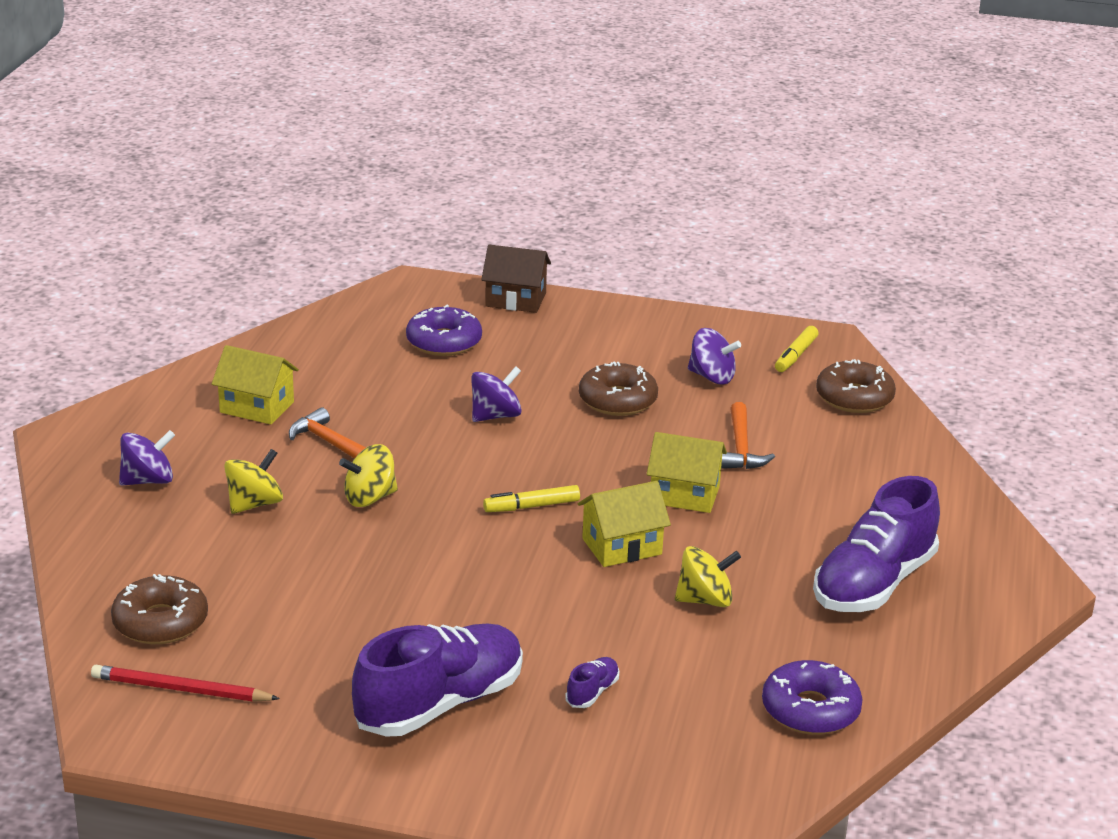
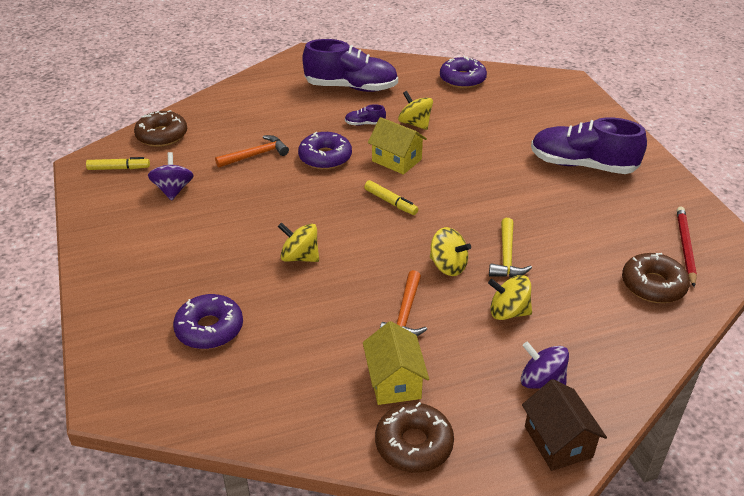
camera: 120 degrees left, 10 degrees up
(181, 689) = (685, 247): red pencil -> red pencil turned 150 degrees counterclockwise
(335, 543) = (507, 257): none -> yellow hammer
(495, 416) = (300, 257): purple spinning top -> yellow spinning top
(515, 300) = (106, 321): brown house -> brown house (558, 441)
(592, 692) = (519, 130): purple shoe -> purple shoe (365, 124)
(617, 400) = (235, 215): brown donut -> brown donut (414, 444)
(684, 495) = (325, 157): yellow house -> purple donut

